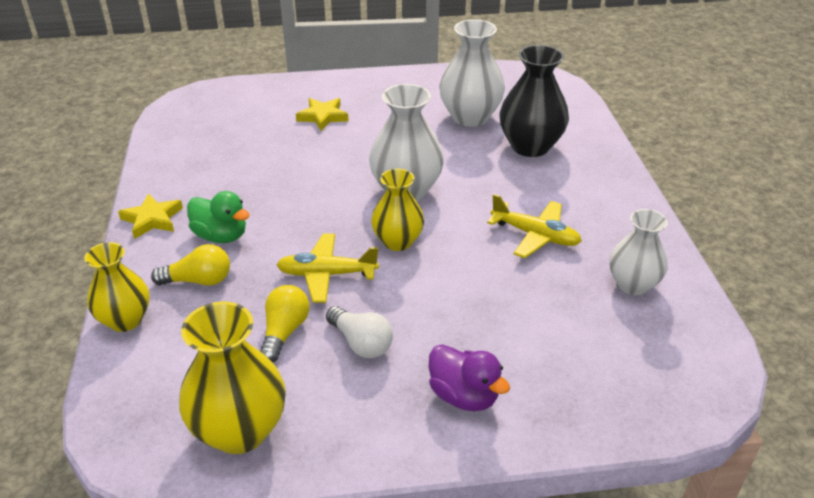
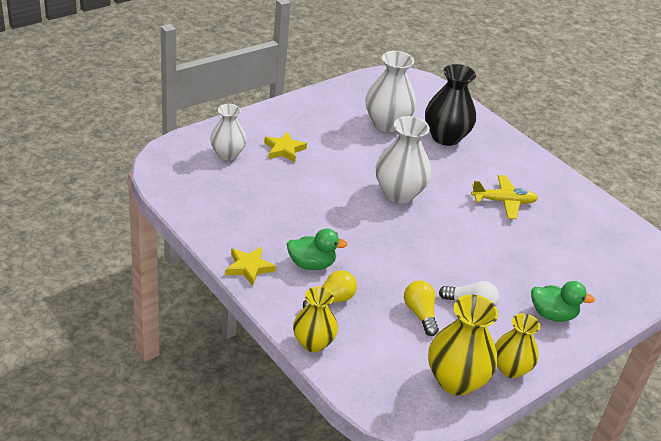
camera: 35 degrees left, 0 degrees up
(327, 274) = (407, 268): yellow plane -> none
(398, 241) = (428, 231): yellow vase -> yellow vase (510, 368)
(464, 396) = (552, 314): purple duck -> green duck
(632, 284) = (580, 217): white vase -> white vase (227, 154)

